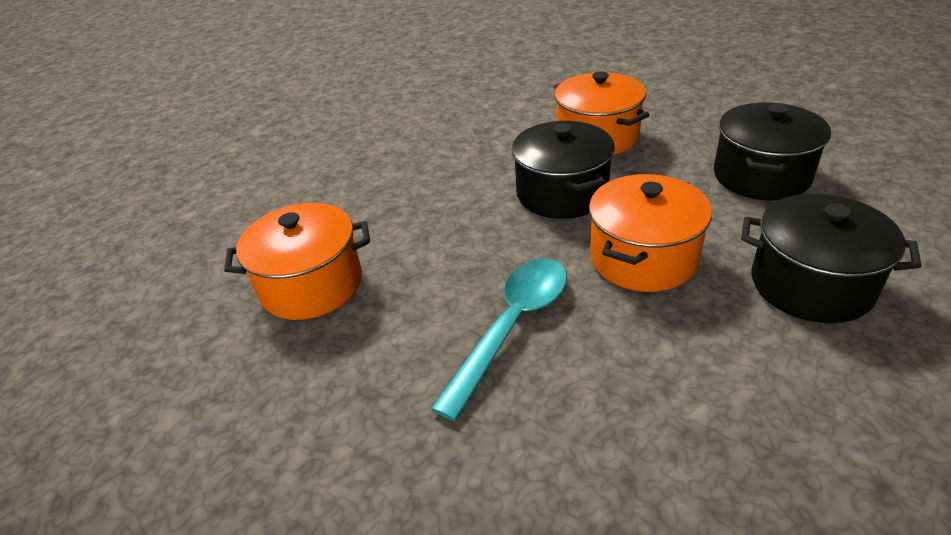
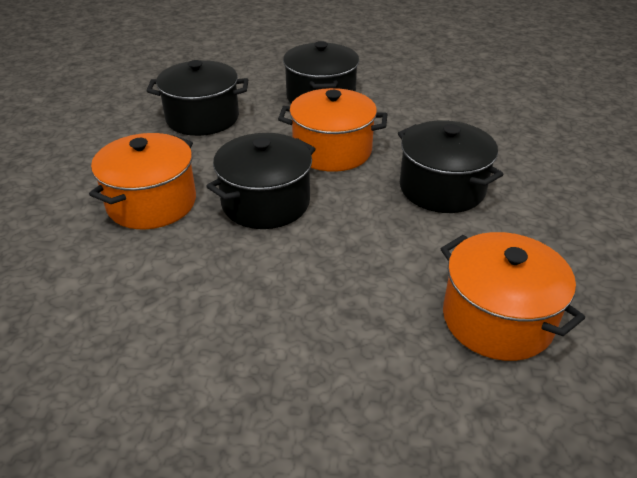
camera: 120 degrees left, 0 degrees up
(512, 326) = (442, 188): turquoise spoon -> black pot

